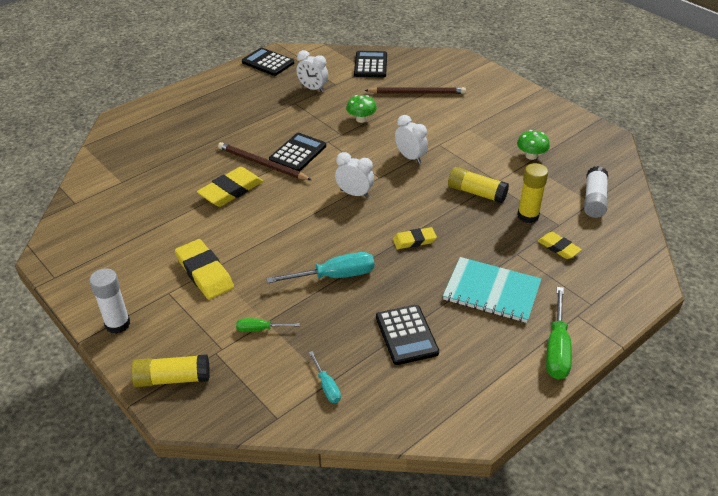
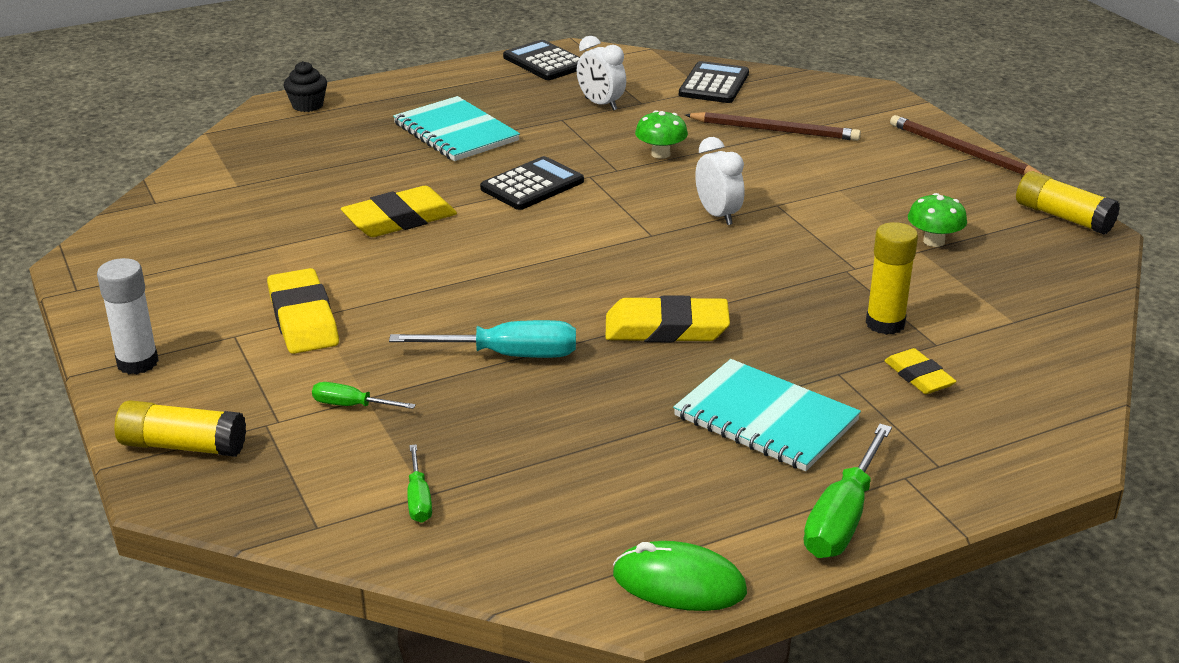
camera: 15 degrees right, 10 degrees down
(138, 115) = (307, 105): none -> black cupcake
(237, 122) = (456, 132): none -> turquoise notebook
(262, 164) = (467, 191): brown pencil -> brown pencil (962, 151)
(327, 386) = (419, 499): turquoise screwdriver -> green screwdriver
(354, 194) = (598, 251): white clock -> none
(406, 335) = (587, 453): black calculator -> none
(414, 240) = (666, 328): yellow eraser -> yellow eraser, size x1.68
(476, 193) = (809, 279): yellow glue stick -> yellow glue stick (1063, 217)
(491, 411) = (679, 583): none -> green mouse
(594, 200) = (1019, 318): white glue stick -> none

